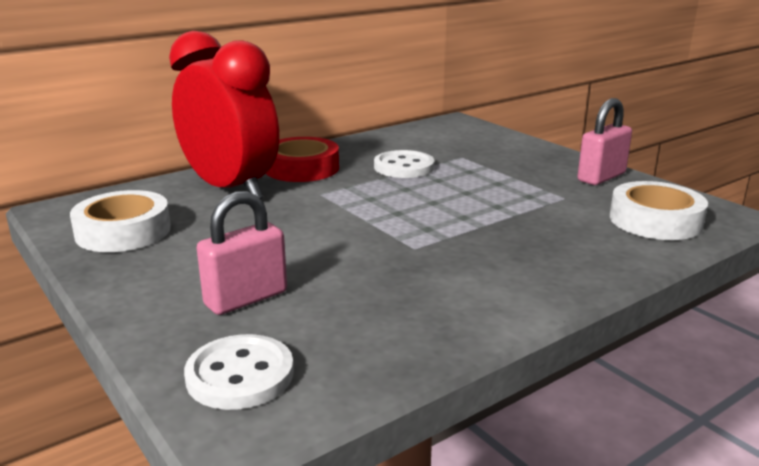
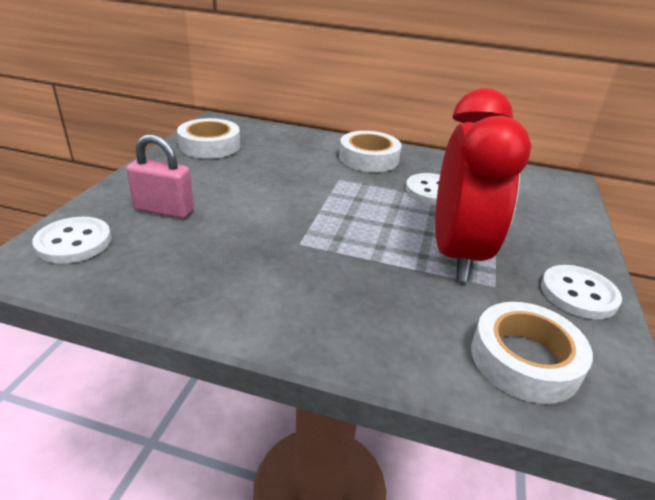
camera: 50 degrees right, 10 degrees up
(230, 189) = (303, 150): red clock -> red clock (457, 254)
(302, 168) = (369, 158): red tape -> white tape
(601, 177) = (578, 294): pink padlock -> white button

